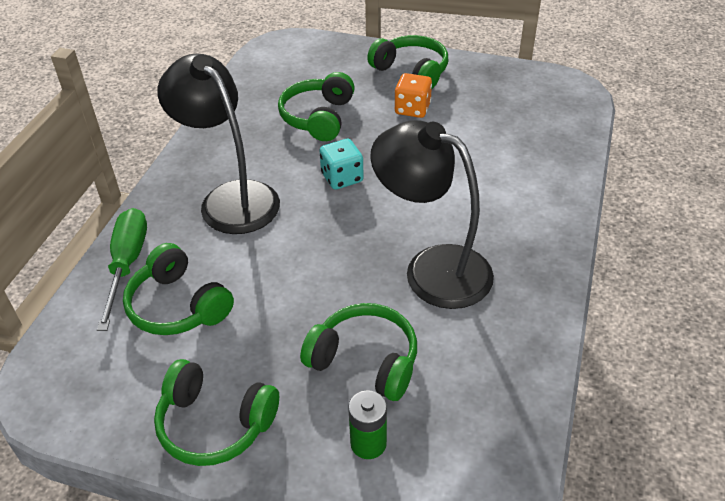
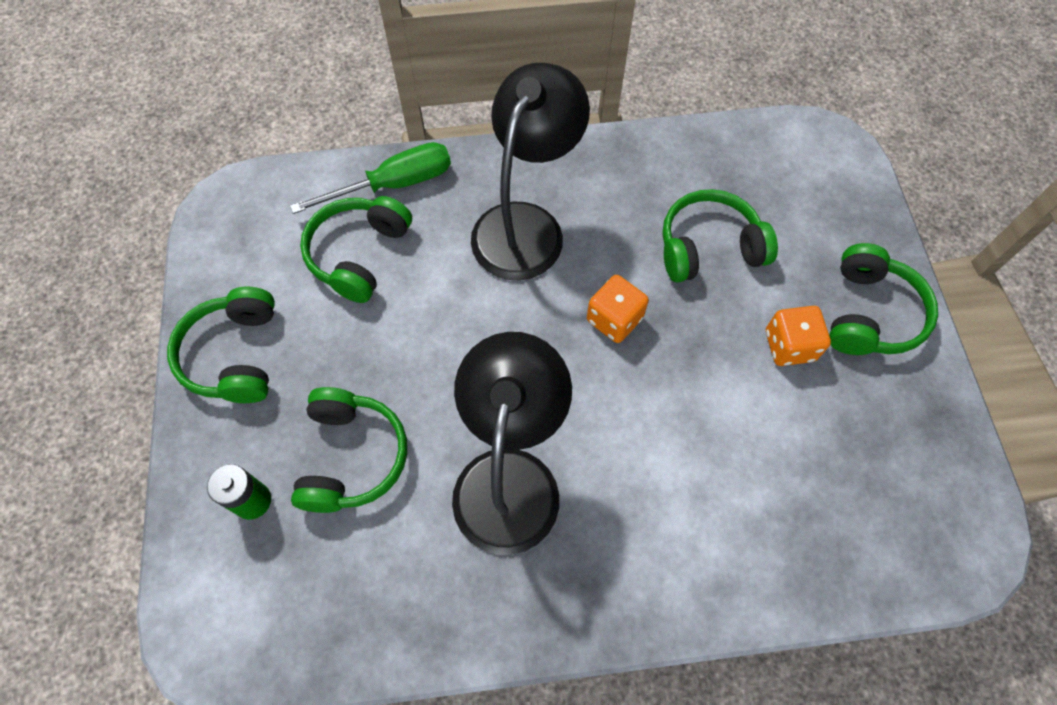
camera: 65 degrees right, 20 degrees up
(342, 177) = (614, 319): turquoise dice -> orange dice

